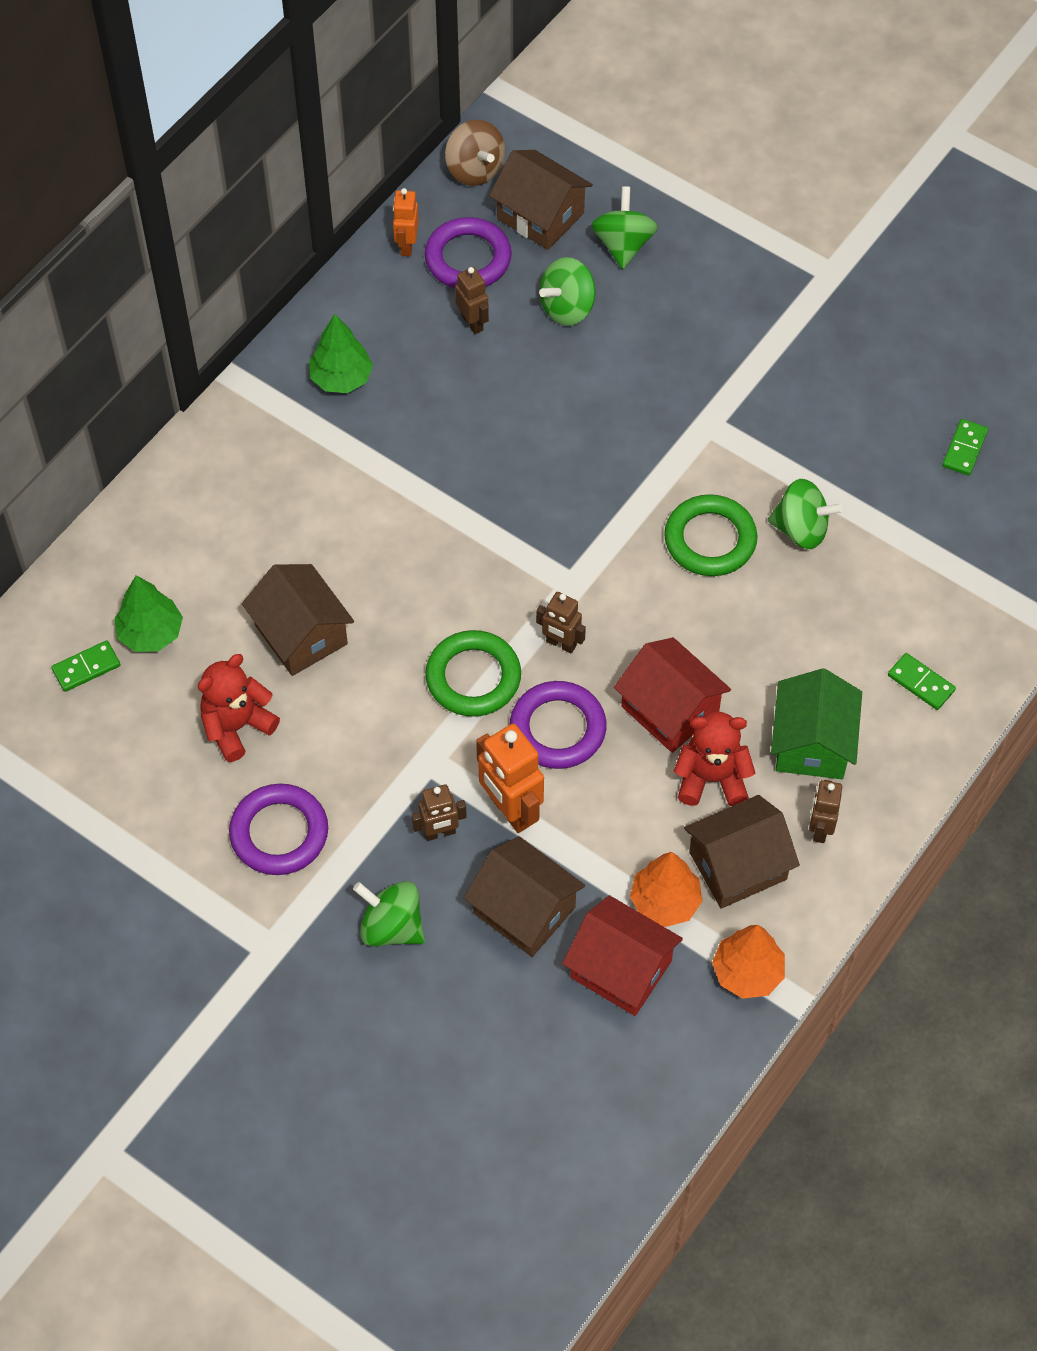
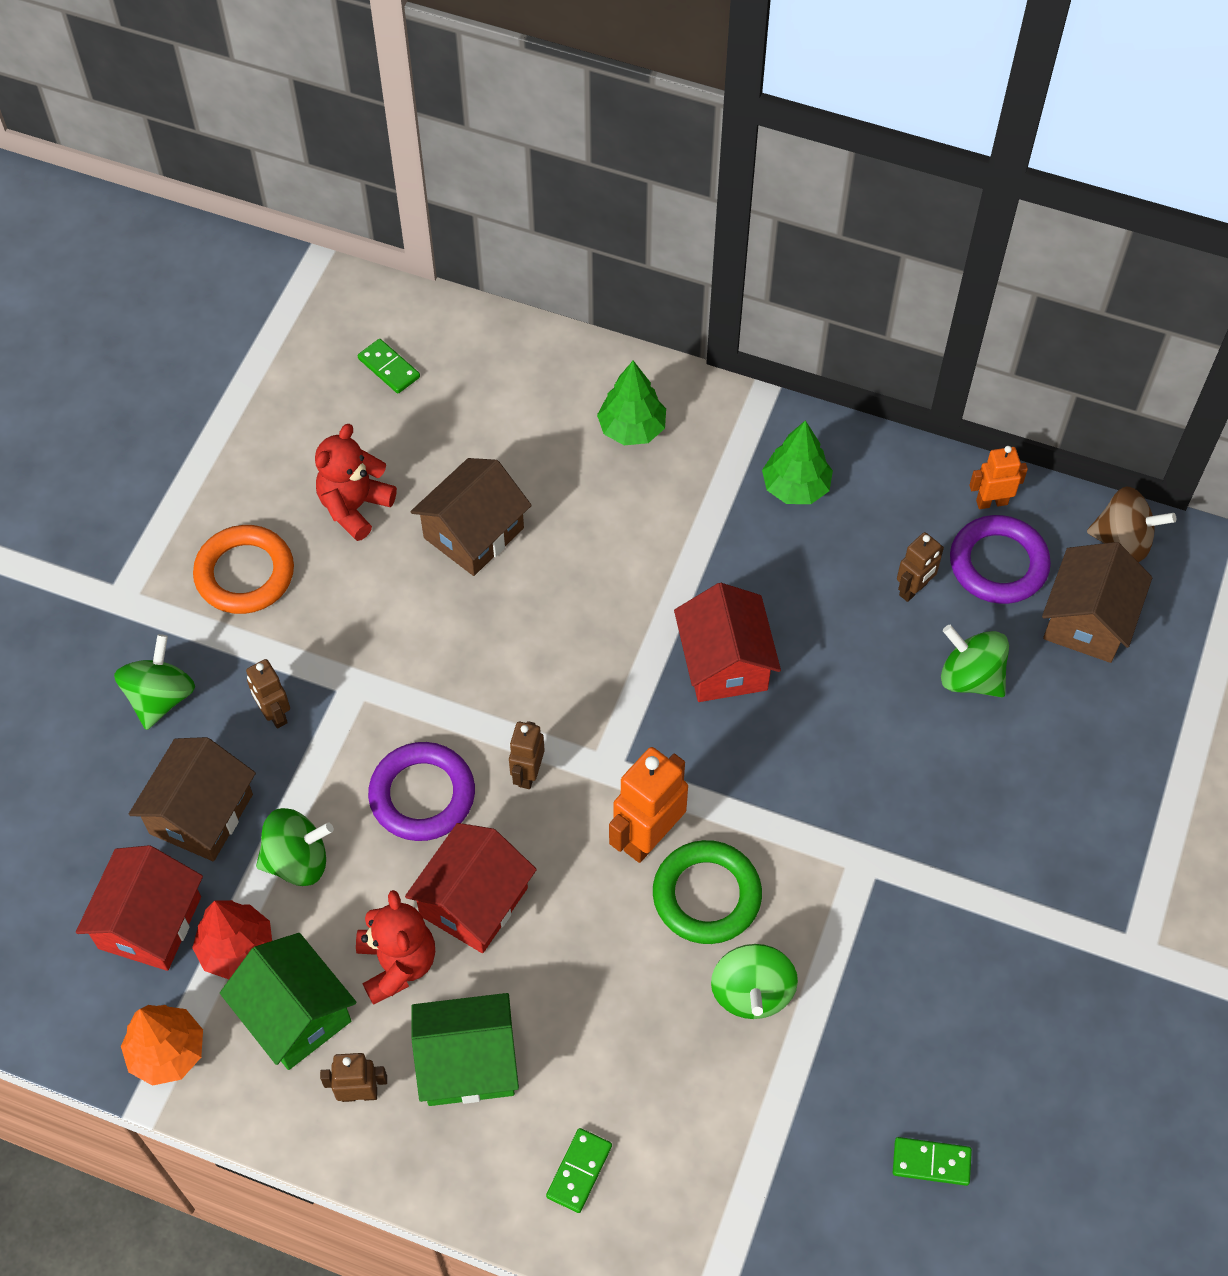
camera: 75 degrees right, 0 degrees up
(150, 633) = (441, 408): green tree -> green tree (632, 428)
(237, 726) = (355, 507): red teddy bear -> red teddy bear turned 90 degrees counterclockwise
(279, 833) = (245, 574): purple ring -> orange ring
(473, 677) = (464, 700): green ring -> none
(475, 170) = (1123, 541): brown spinning top -> brown spinning top turned 120 degrees counterclockwise
(499, 474) = (724, 663): none -> red house
(510, 810) = (314, 773): orange robot -> orange robot (648, 837)
(623, 244) = (1083, 714): green spinning top -> green spinning top (298, 860)
(665, 902) = (237, 949): orange tree -> red tree
(737, 866) = (295, 1014): brown house -> green house

